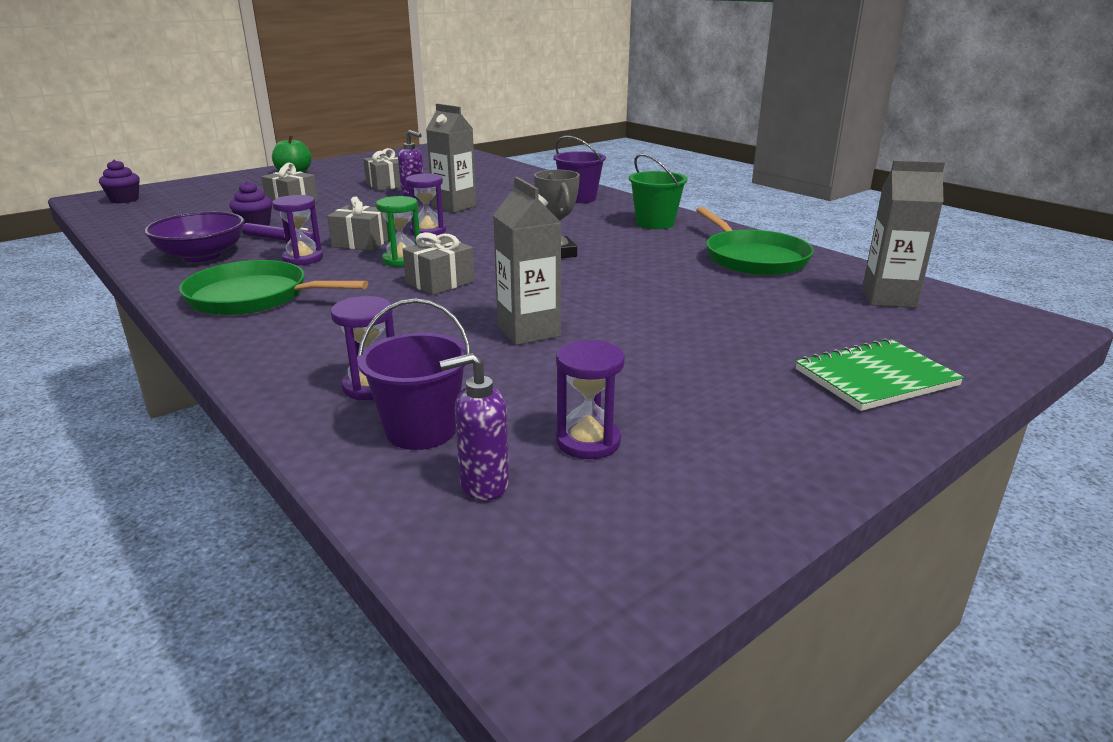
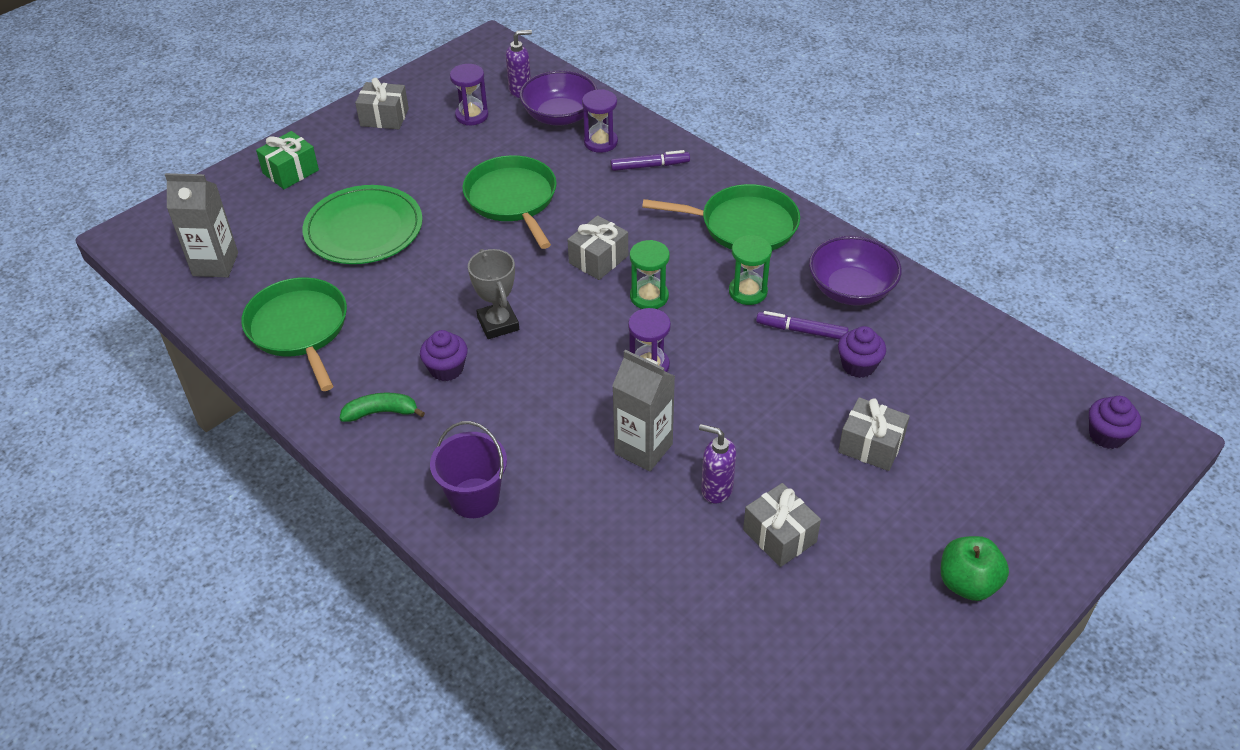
camera: 175 degrees right, 20 degrees up
(303, 259) = (748, 292): purple hourglass -> green hourglass
(317, 354) = (649, 166): none -> purple marker
(361, 243) = (709, 331): grey gift -> grey gift (384, 117)
(421, 430) = (560, 116): purple bucket -> purple bowl
(528, 331) = (512, 199): grey carton -> green pan
(604, 236) = (446, 369): none -> purple cupcake
(655, 223) = (381, 412): green bucket -> green banana
(723, 316) = (364, 229): none -> green plate
(875, 377) = (291, 172): green notebook -> green gift

